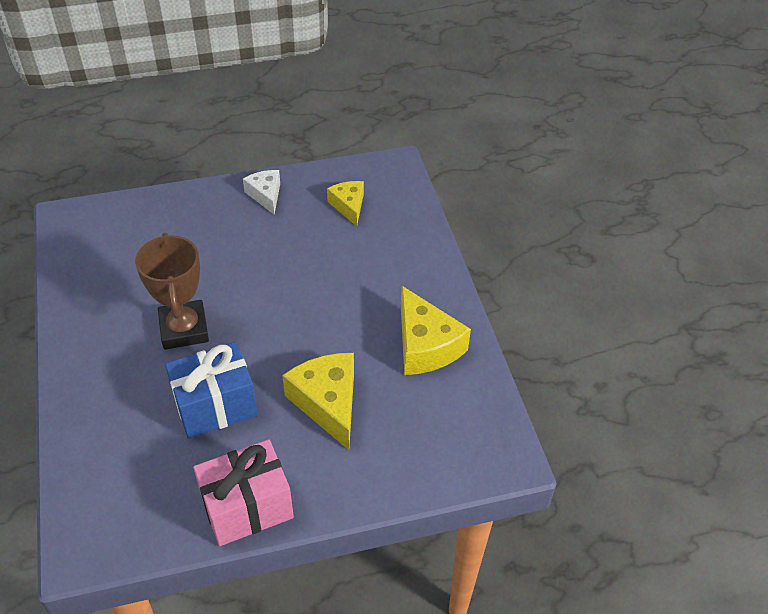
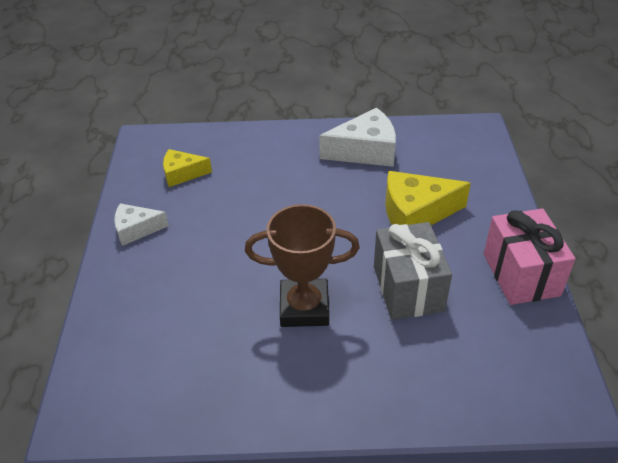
camera: 75 degrees left, 5 degrees down
(215, 406) = (408, 288): blue gift -> grey gift
(425, 345) = (365, 151): yellow cheese -> white cheese

